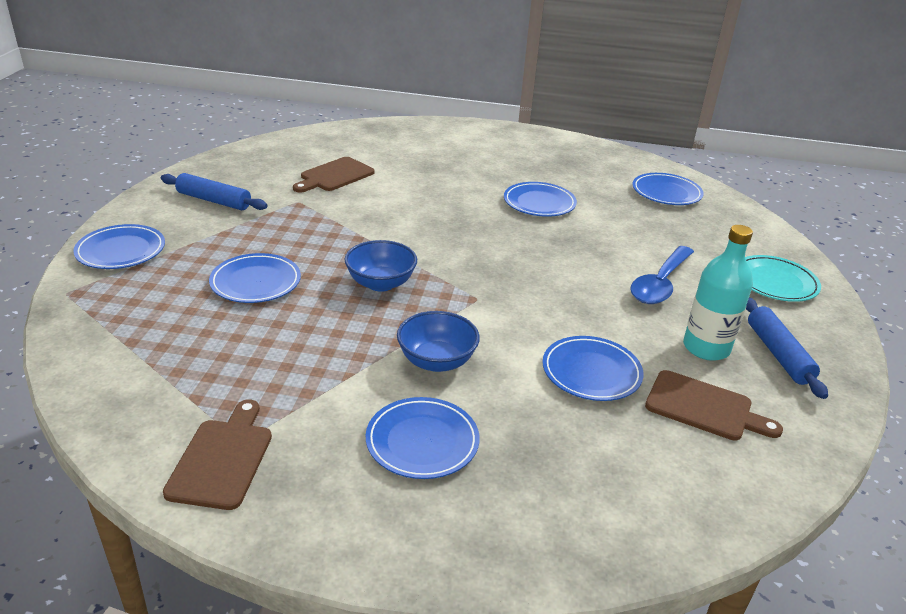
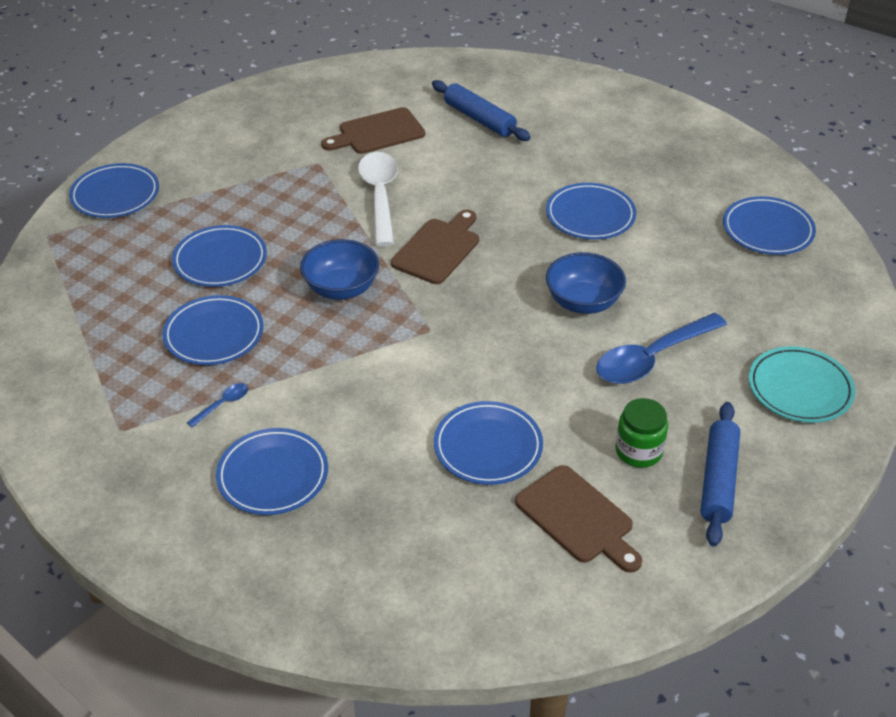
camera: 25 degrees right, 10 degrees up
(214, 200) = (233, 146): blue rolling pin -> blue rolling pin (479, 119)
(222, 459) = (96, 443): brown cutting board -> brown cutting board (438, 249)
(287, 339) = (214, 334): none -> blue plate
(333, 393) = (223, 404): none -> blue spoon
(367, 215) = (380, 196): none -> white spoon
(436, 361) = (340, 394): blue bowl -> blue bowl (583, 302)
(706, 348) = (638, 451): turquoise bottle -> green jar

